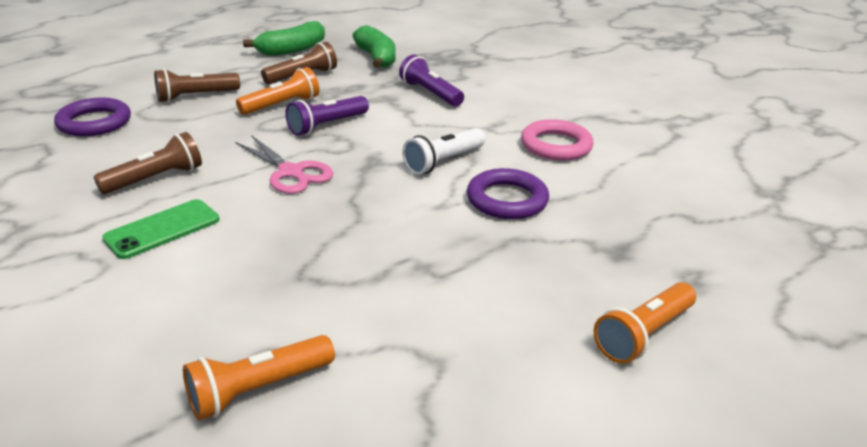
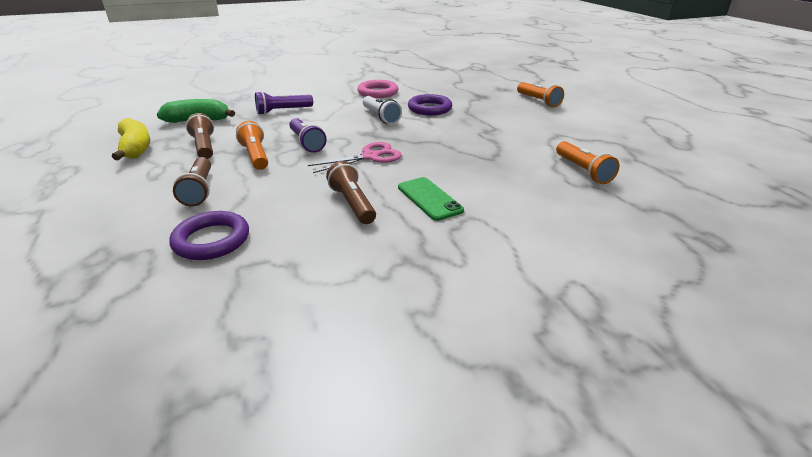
camera: 75 degrees left, 0 degrees up
(292, 50) = (136, 148): green banana -> yellow banana

